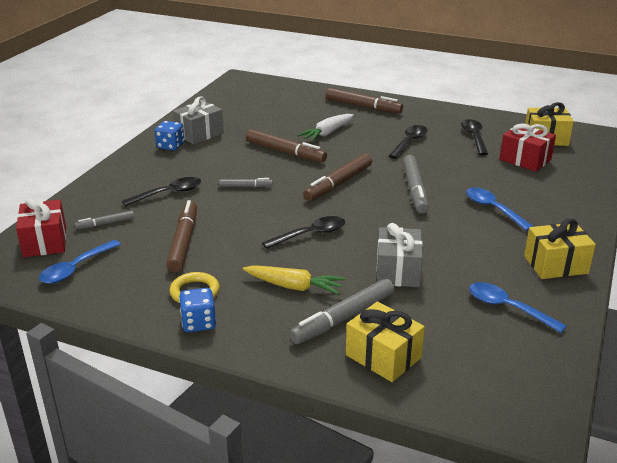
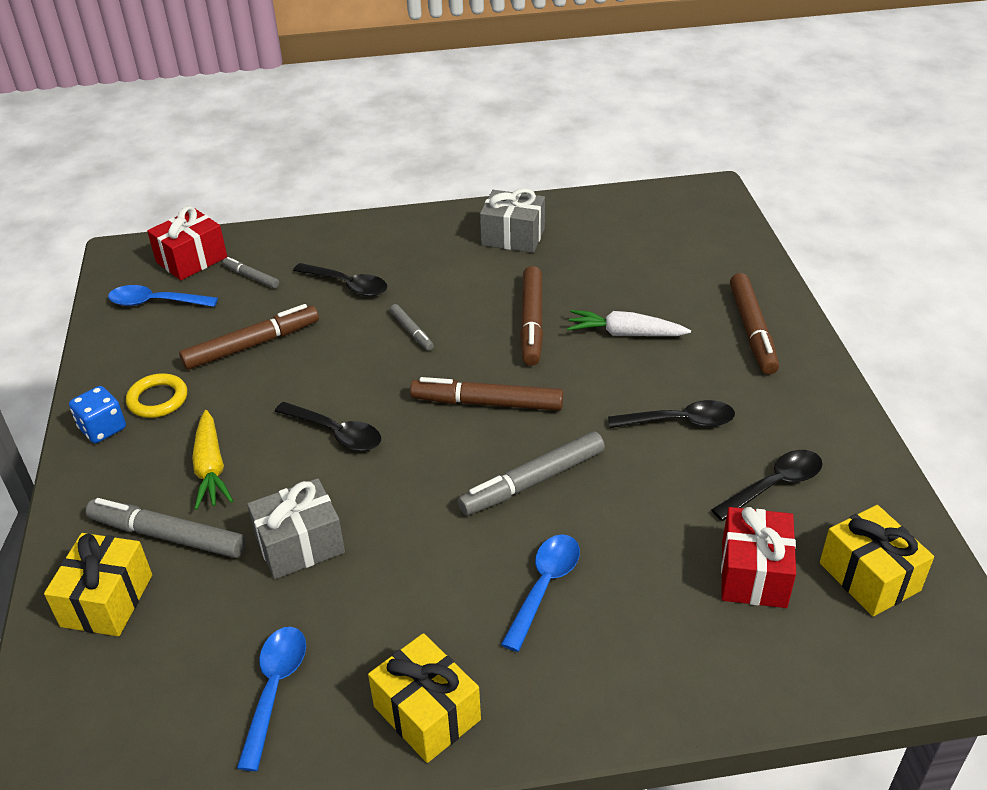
camera: 60 degrees right, 10 degrees up
(170, 146) = (461, 232): blue dice -> none

